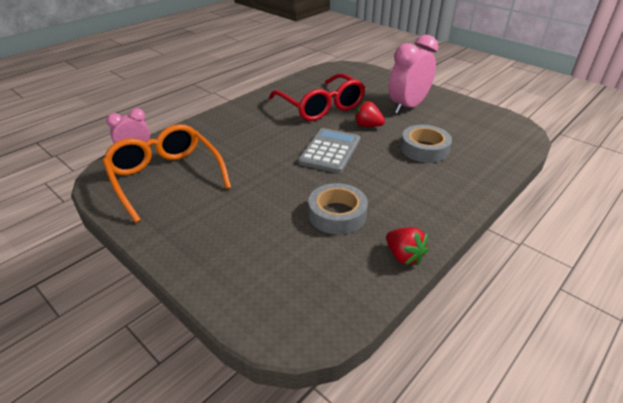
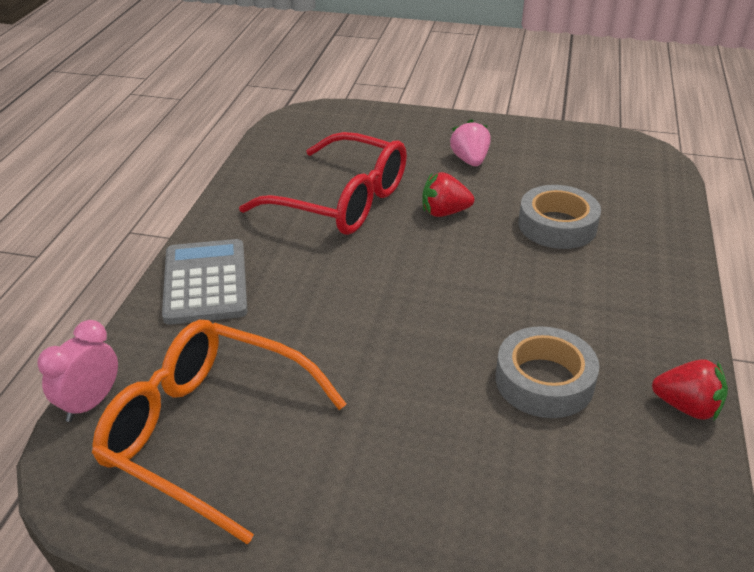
camera: 30 degrees left, 0 degrees up
(330, 151) = (432, 277): grey calculator -> grey calculator (206, 282)
(407, 107) = (470, 160): pink clock -> pink strawberry

